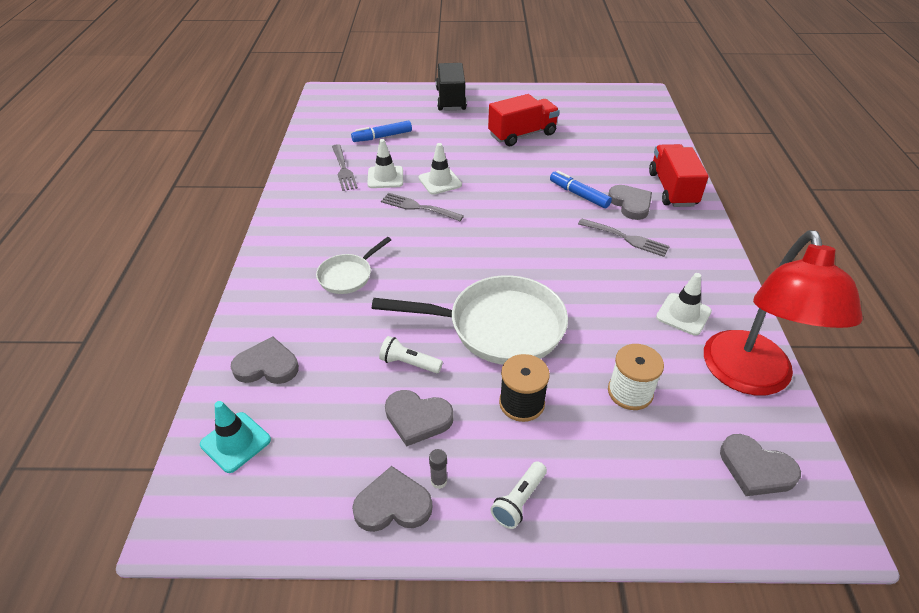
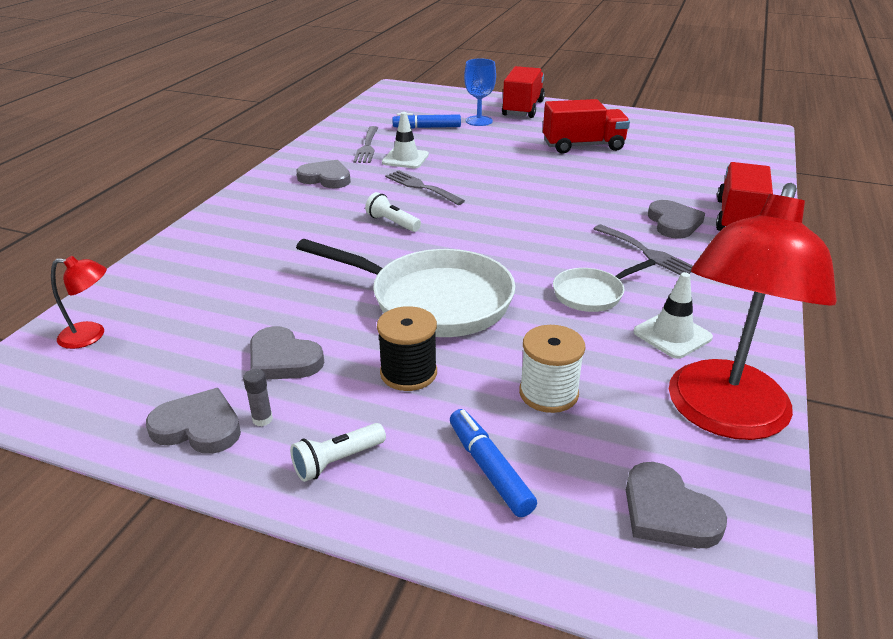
camera: 20 degrees right, 10 degrees down
(235, 442) = (91, 335): turquoise traffic cone -> red lamp
(267, 366) = (170, 283): grey heart -> grey heart (326, 178)
(348, 275) = (305, 228): white pan -> white pan (591, 294)
(409, 363) = (311, 311): white flashlight -> white flashlight (392, 223)
(422, 121) = (479, 121): none -> blue goblet
(440, 181) = (461, 170): white traffic cone -> none
(451, 99) = (523, 108): black truck -> red truck
(579, 194) = (614, 205): blue marker -> blue marker (489, 469)

